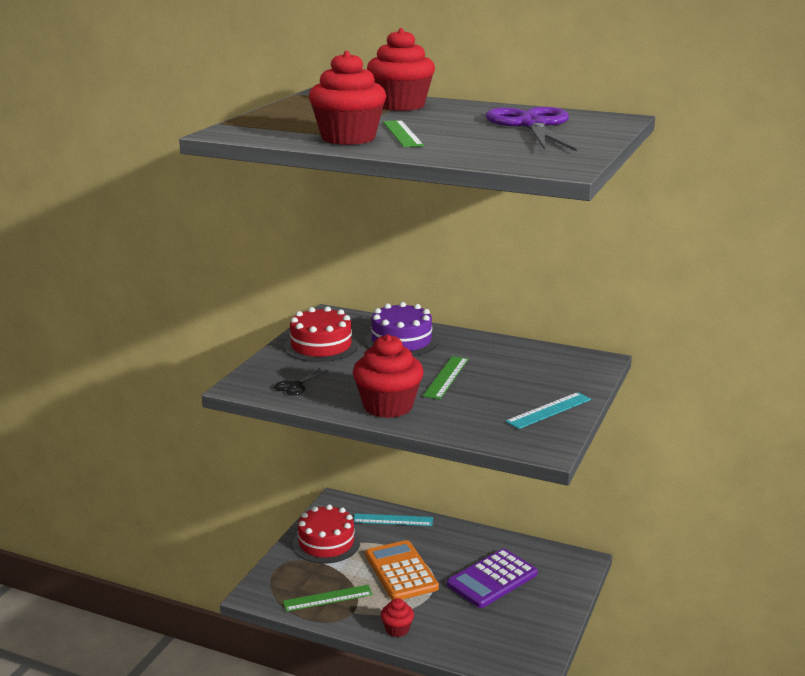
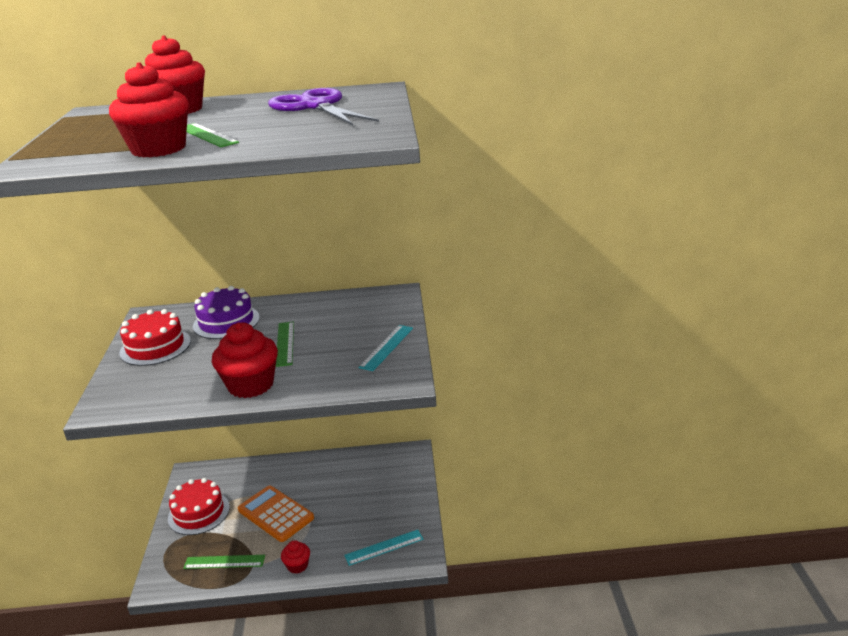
camera: 25 degrees left, 5 degrees up
(296, 386) = (153, 392): black scissors -> none
(327, 598) = (224, 562): green ruler -> green ruler turned 45 degrees clockwise
(393, 520) = (246, 472): turquoise ruler -> turquoise ruler (384, 547)
(492, 579) = (352, 493): purple calculator -> none

